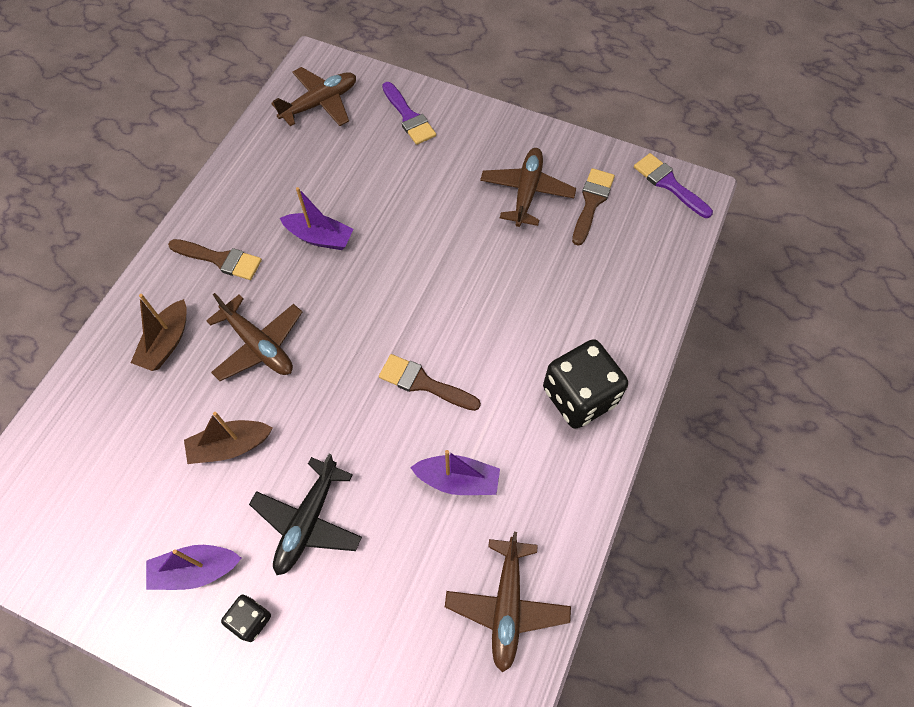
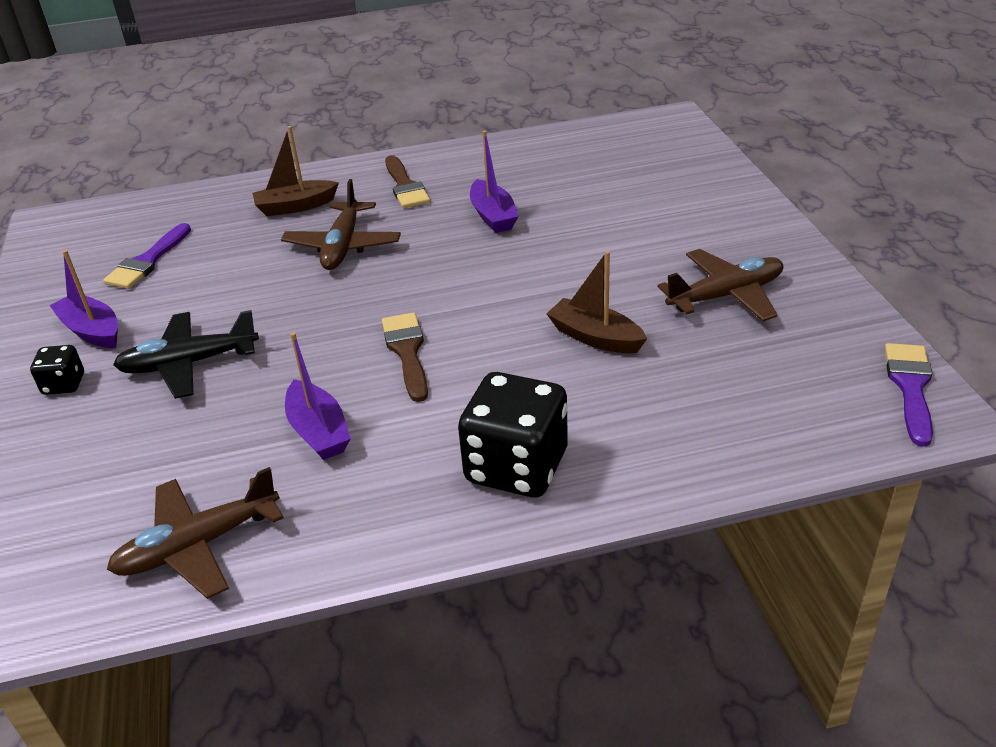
camera: 55 degrees right, 25 degrees down
(230, 446) = (227, 285): brown boat -> brown boat (595, 337)
(320, 103) = (634, 143): brown plane -> none
(409, 117) = (697, 188): purple brush -> purple brush (148, 261)
(591, 202) = (785, 344): brown brush -> none

